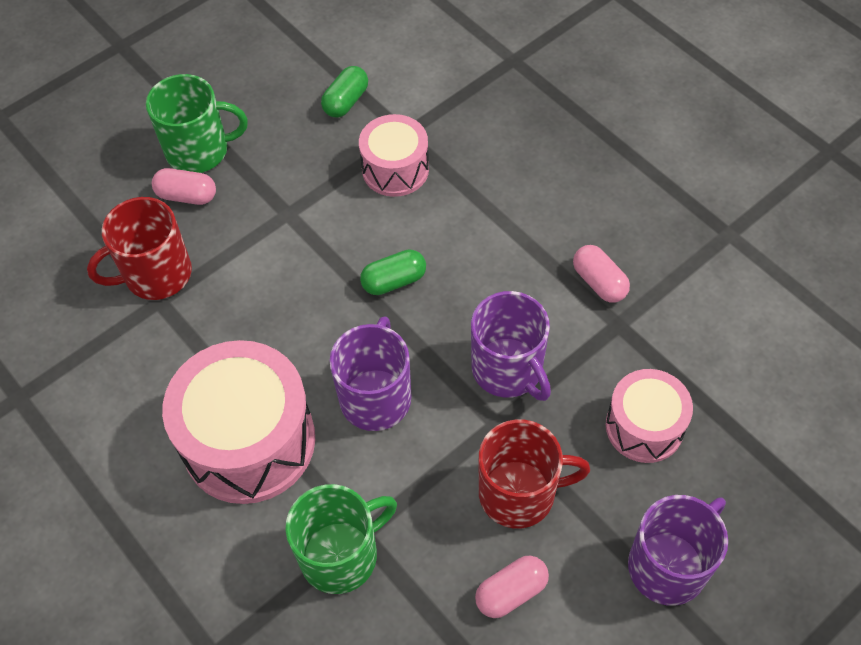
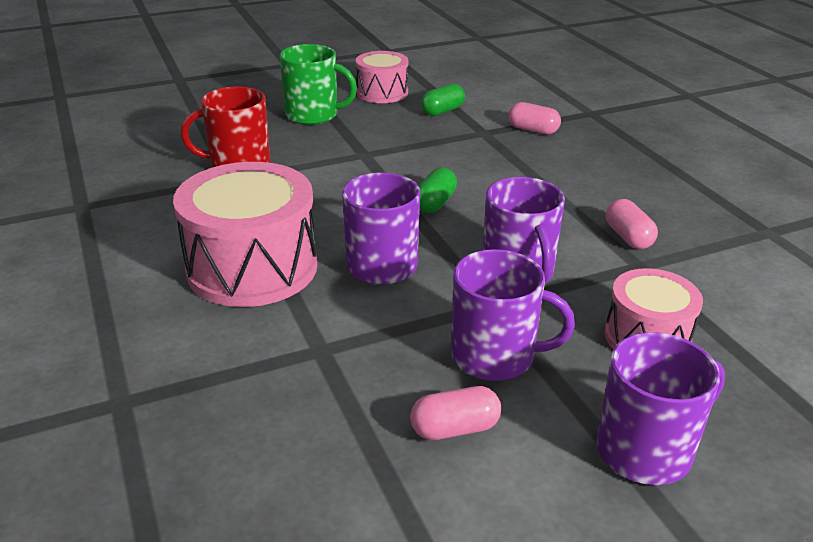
camera: 15 degrees right, 25 degrees down
(187, 196) = (289, 133): pink capsule -> pink capsule (533, 130)
(341, 555) = (291, 359): green mug -> none
(394, 281) = (435, 203): green capsule -> green capsule turned 60 degrees counterclockwise
(395, 169) = (466, 148): pink drum -> pink drum (382, 93)
(519, 493) = (495, 356): red mug -> purple mug

